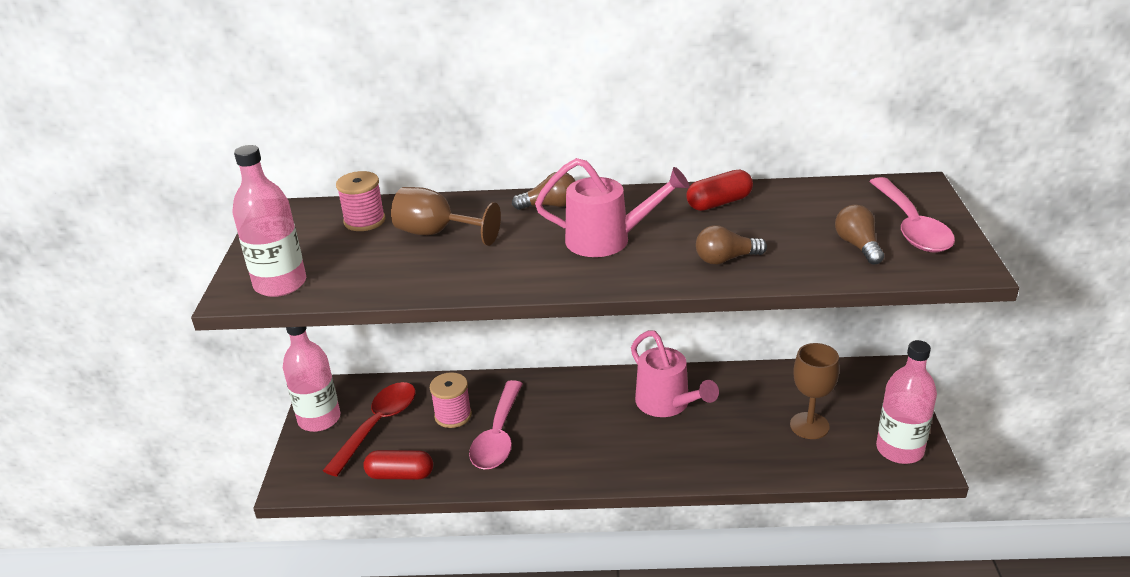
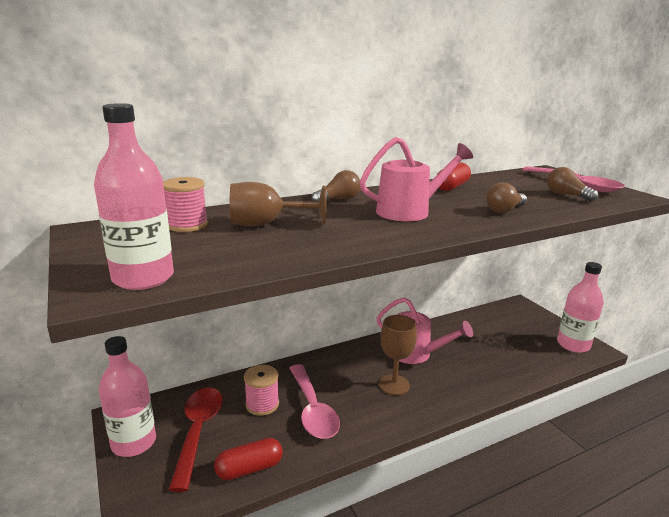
camera: 30 degrees left, 10 degrees down
(809, 426) = (512, 344): brown goblet -> brown goblet (394, 385)

